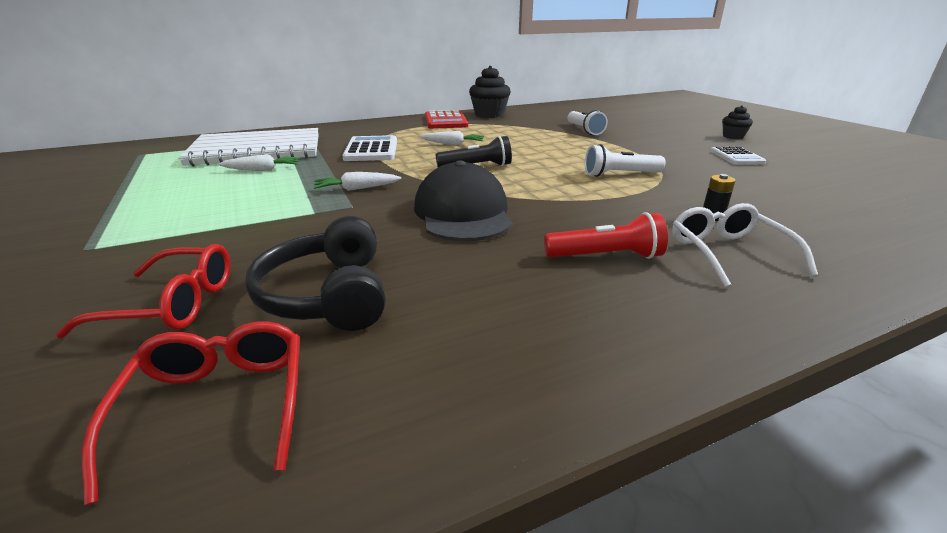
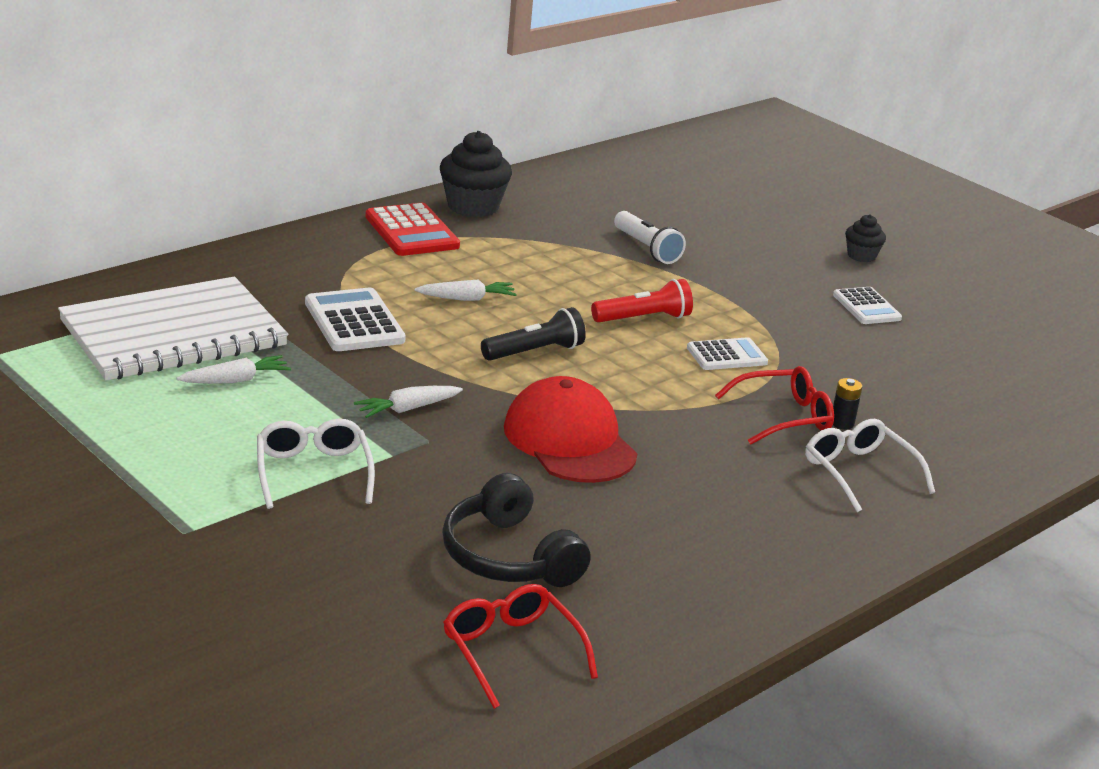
camera: 20 degrees left, 0 degrees up
(172, 304) = (372, 582): red glasses -> red glasses (784, 417)
(241, 219) = (313, 472): none -> white glasses
(463, 213) = (569, 441): black cap -> red cap
(606, 256) = (746, 488): red flashlight -> red flashlight (643, 318)
(620, 174) = (726, 355): white flashlight -> white calculator

